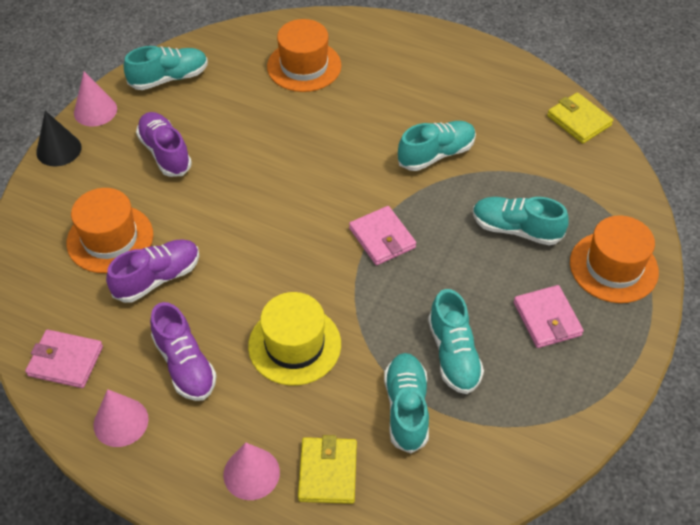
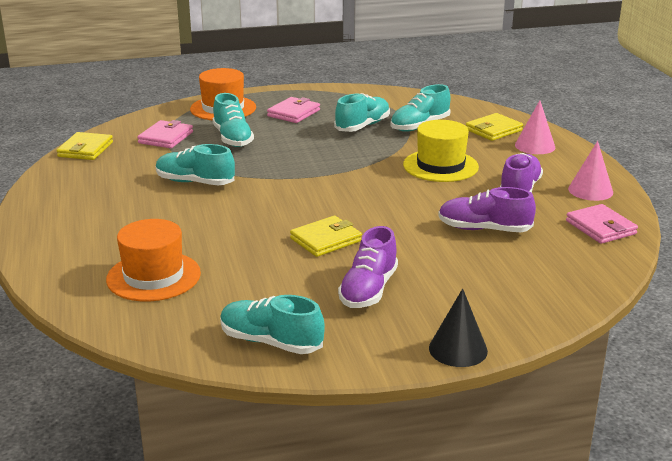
camera: 130 degrees left, 25 degrees down
(95, 111) = (380, 360): pink cone -> none
(110, 239) = (491, 266): orange hat -> none
(253, 173) = (326, 240): none -> yellow wallet
(382, 238) = (309, 172): pink wallet -> pink wallet (166, 137)

